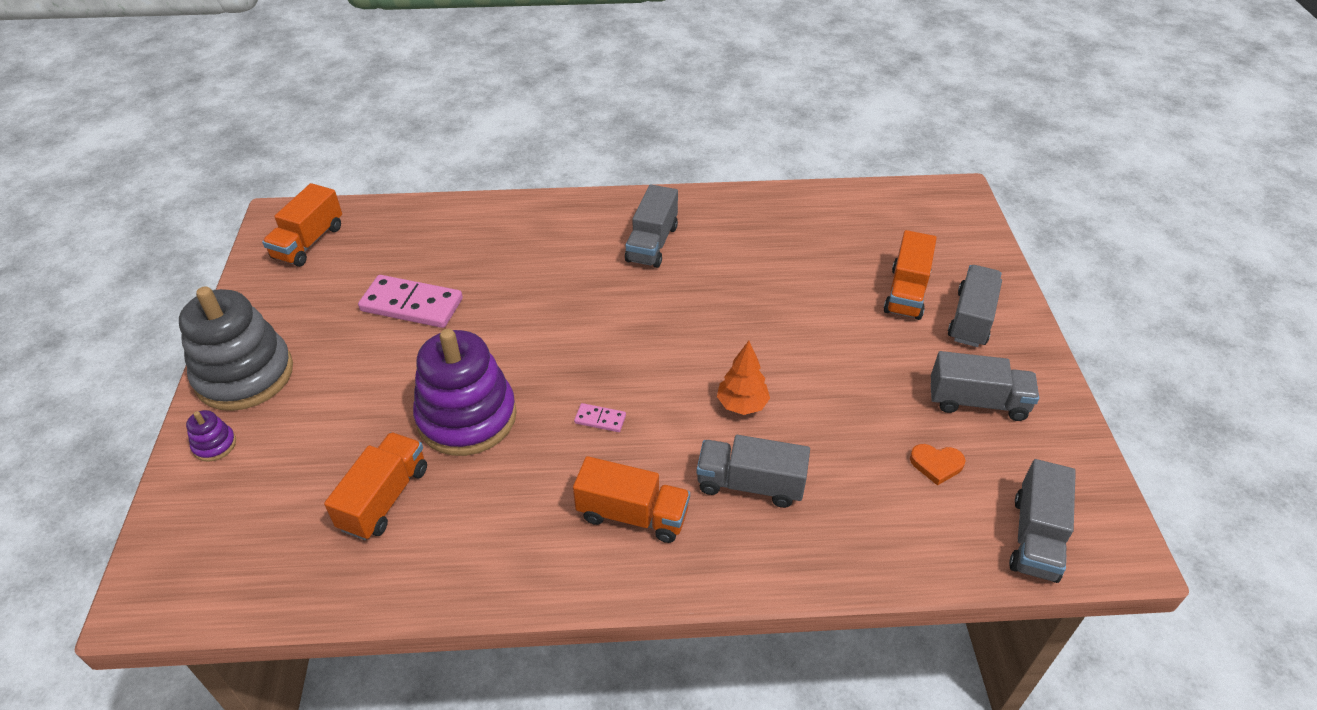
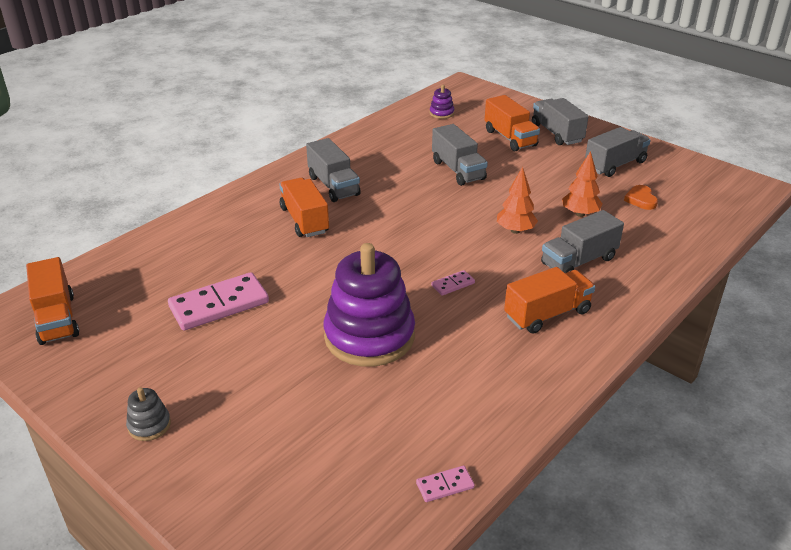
camera: 45 degrees left, 10 degrees down
(214, 445) = (202, 480): purple stacking toy -> purple stacking toy (441, 113)
(244, 375) = (149, 425): grey stacking toy -> grey stacking toy, size x0.41
(329, 593) = (445, 485): none -> pink domino
(384, 498) = (391, 412): orange truck -> orange truck (304, 220)
(838, 433) = (580, 214): none -> orange tree
(936, 464) = (641, 200): orange heart -> orange heart turned 120 degrees clockwise
(1035, 537) = (721, 202): grey truck -> grey truck (458, 170)

